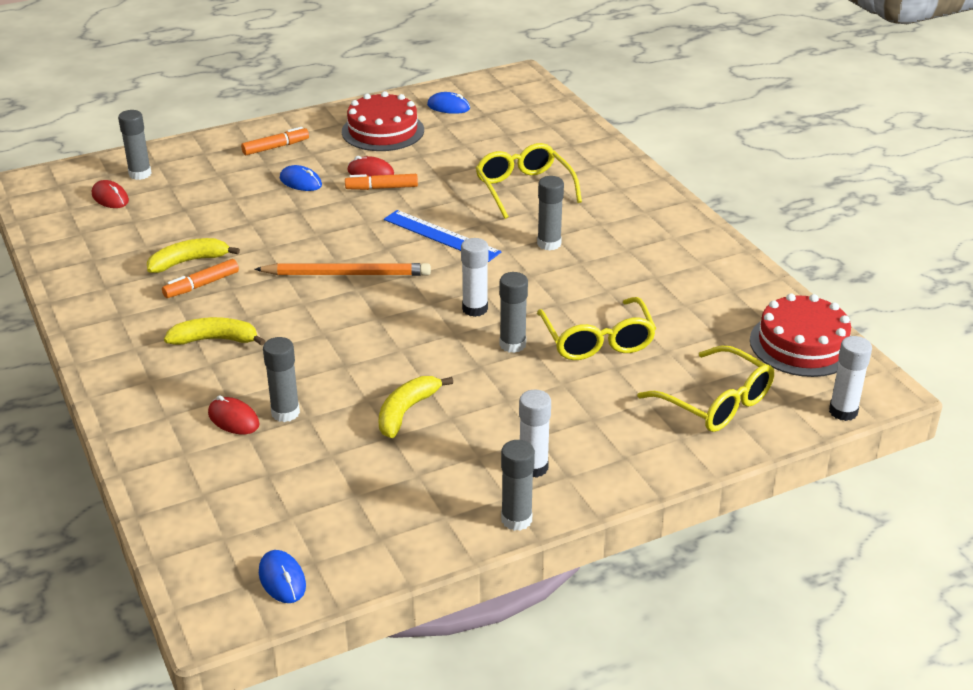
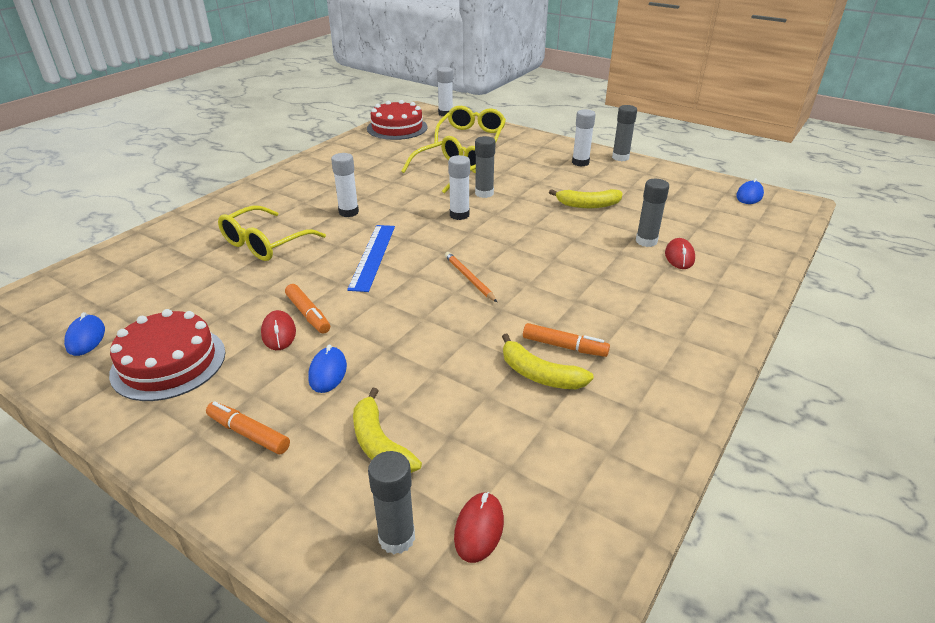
camera: 120 degrees left, 0 degrees up
(215, 340) = (620, 302): yellow banana -> yellow banana (380, 444)
(346, 274) = (469, 278): orange pencil -> orange pencil, size x0.60
(549, 244) = (348, 212): grey glue stick -> white glue stick

